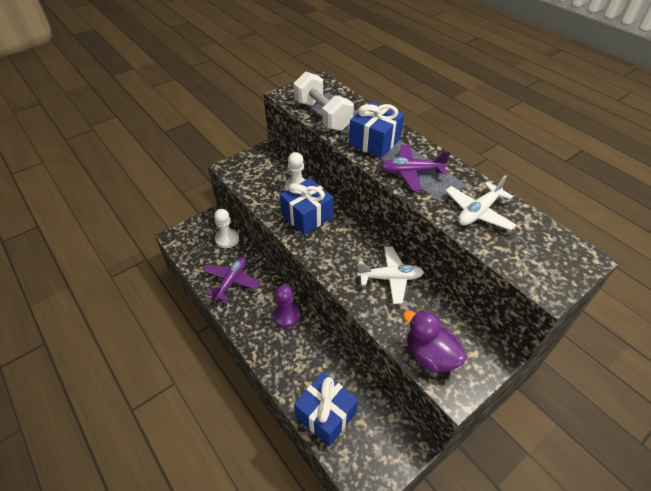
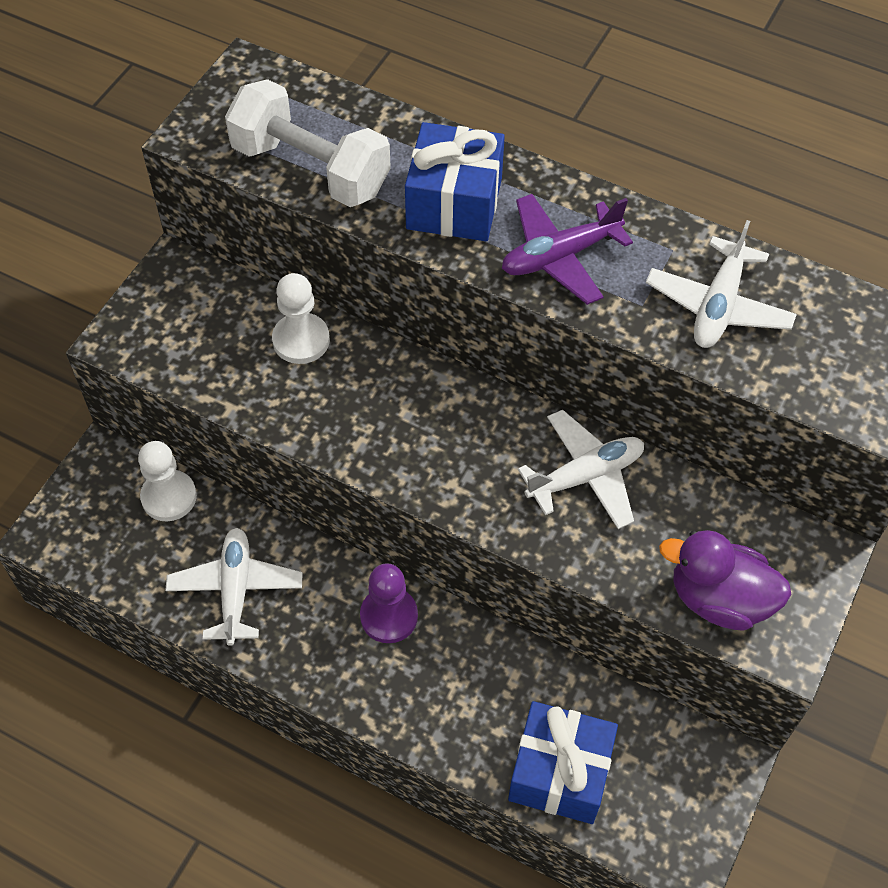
camera: 25 degrees left, 10 degrees up
(231, 282) = (236, 590): purple plane -> white plane
(307, 216) = (358, 400): blue gift -> none

